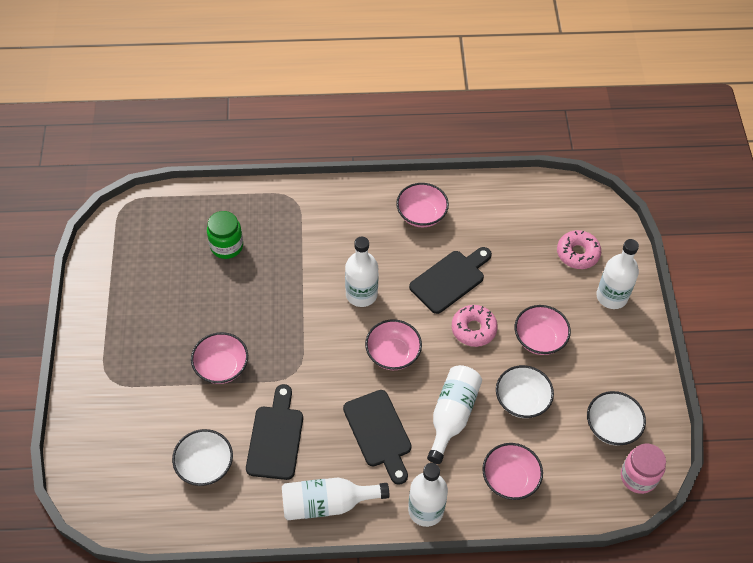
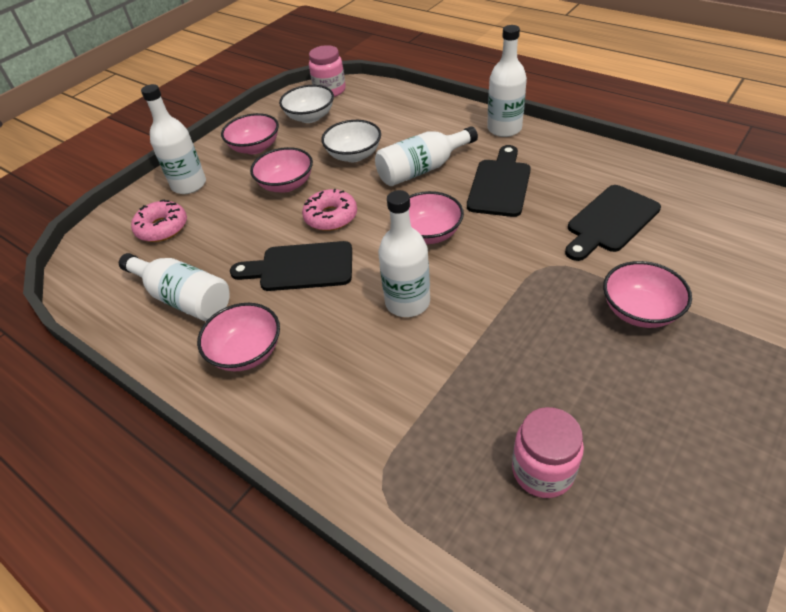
camera: 135 degrees left, 10 degrees down
(205, 465) = (706, 231): white bowl -> none
(226, 246) = (542, 470): green jar -> pink jar
(327, 503) = (589, 161): white bottle -> white bottle (184, 298)
(510, 479) = (419, 120): pink bowl -> pink bowl (255, 147)

